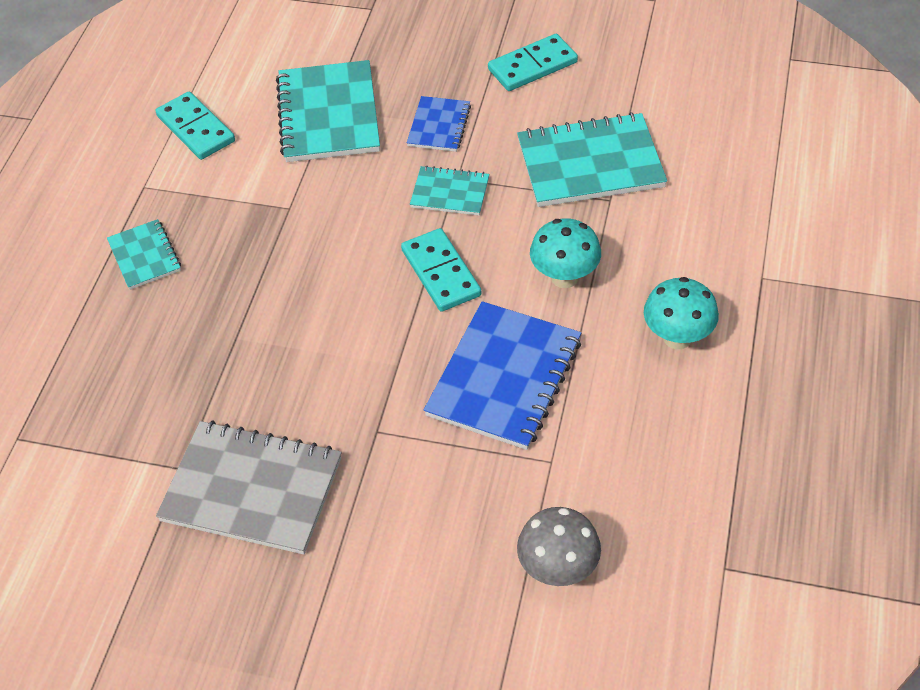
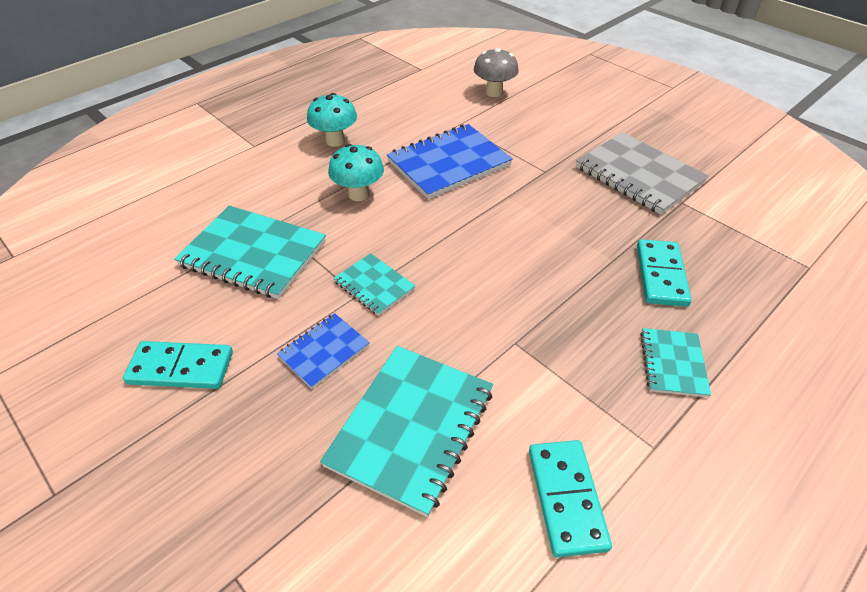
camera: 150 degrees left, 5 degrees down
(440, 273) = (434, 233): turquoise domino -> turquoise domino (661, 275)

